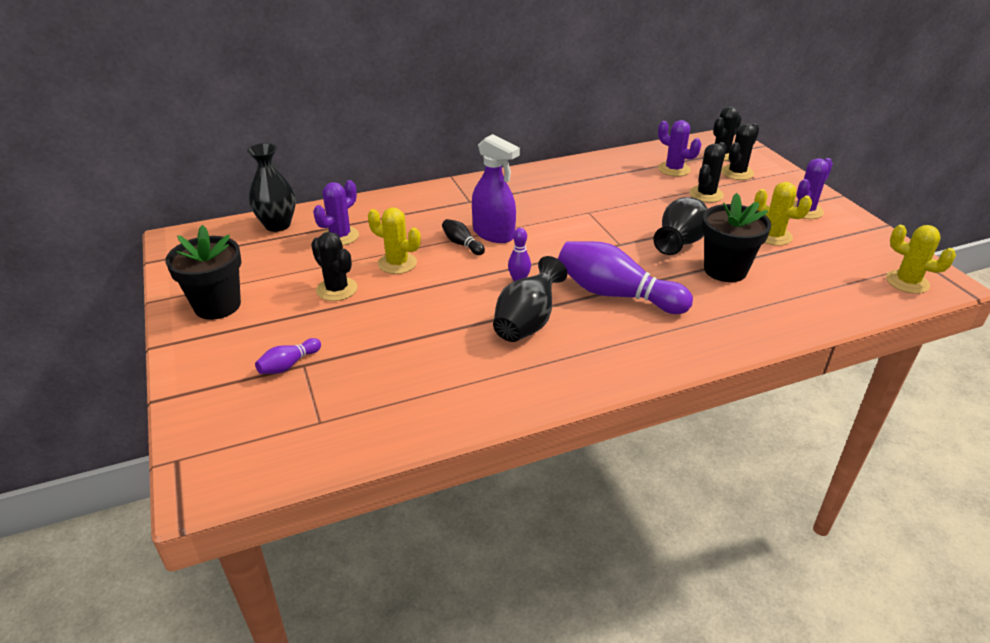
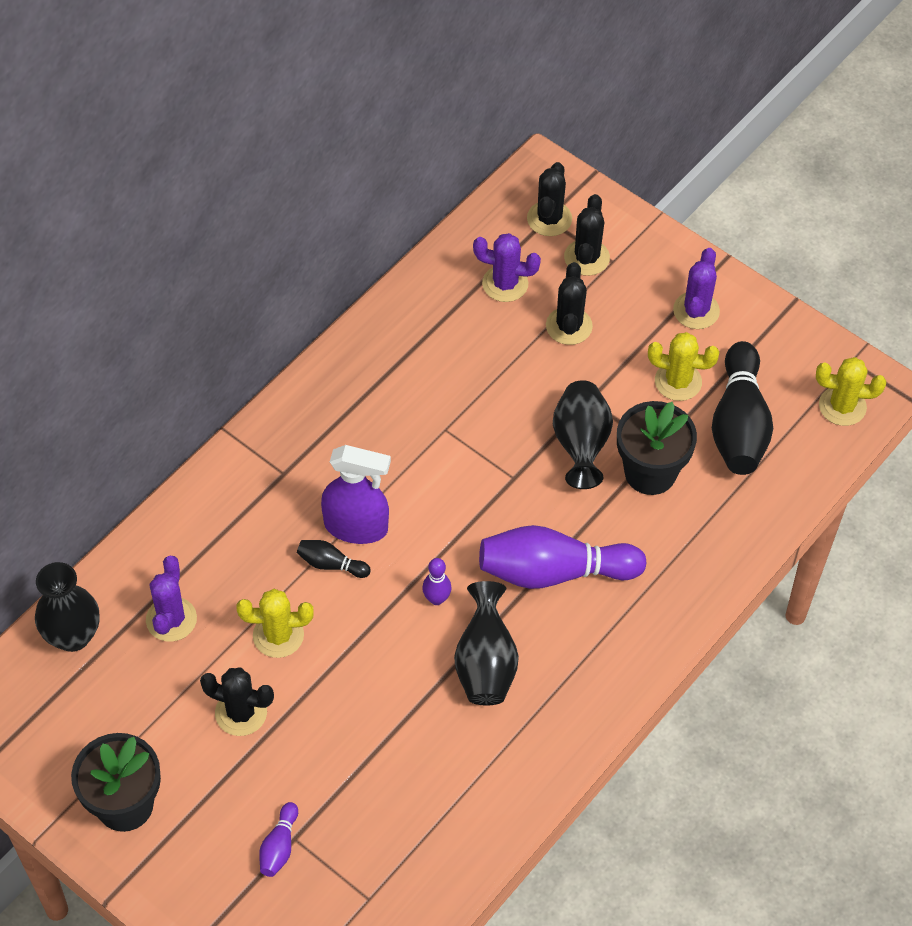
camera: 30 degrees left, 20 degrees up
(811, 267) = (739, 425): none -> black bowling pin

